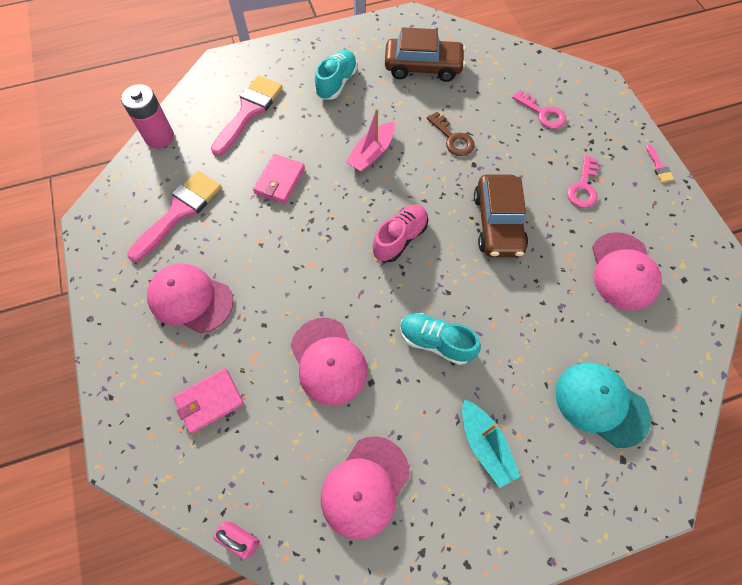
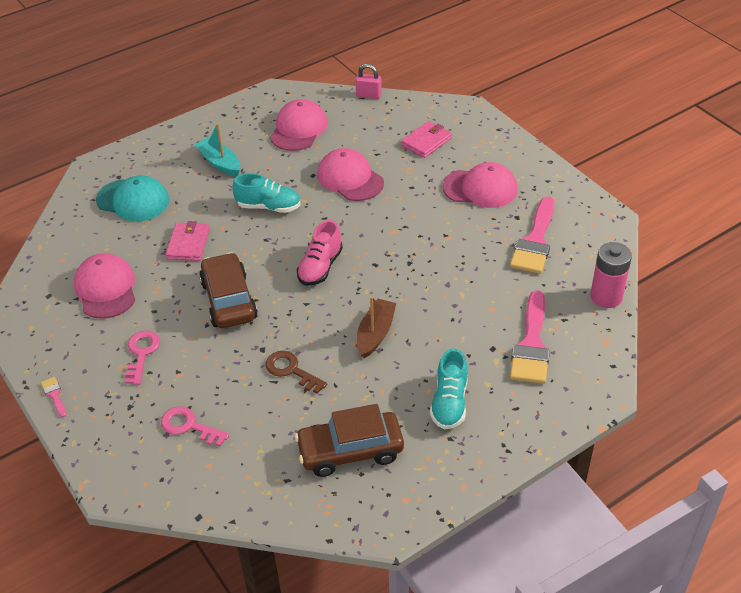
camera: 165 degrees right, 20 degrees down
(280, 181) = (457, 287): pink wallet -> pink wallet (188, 244)
(371, 153) = (375, 333): pink boat -> brown boat

